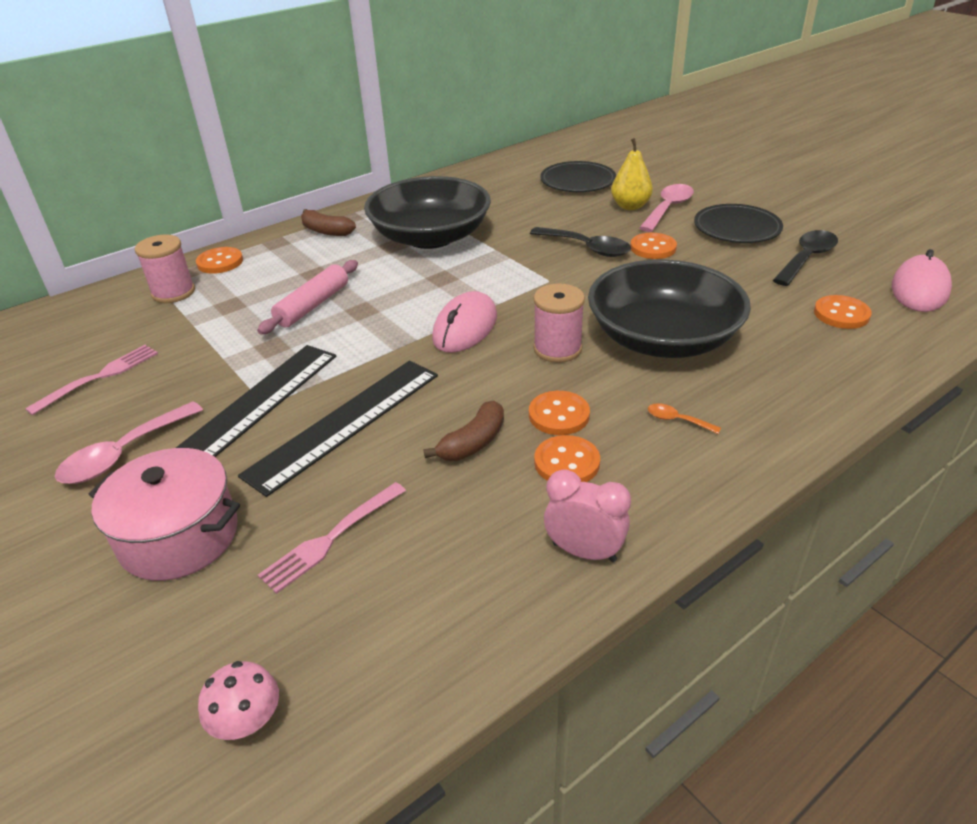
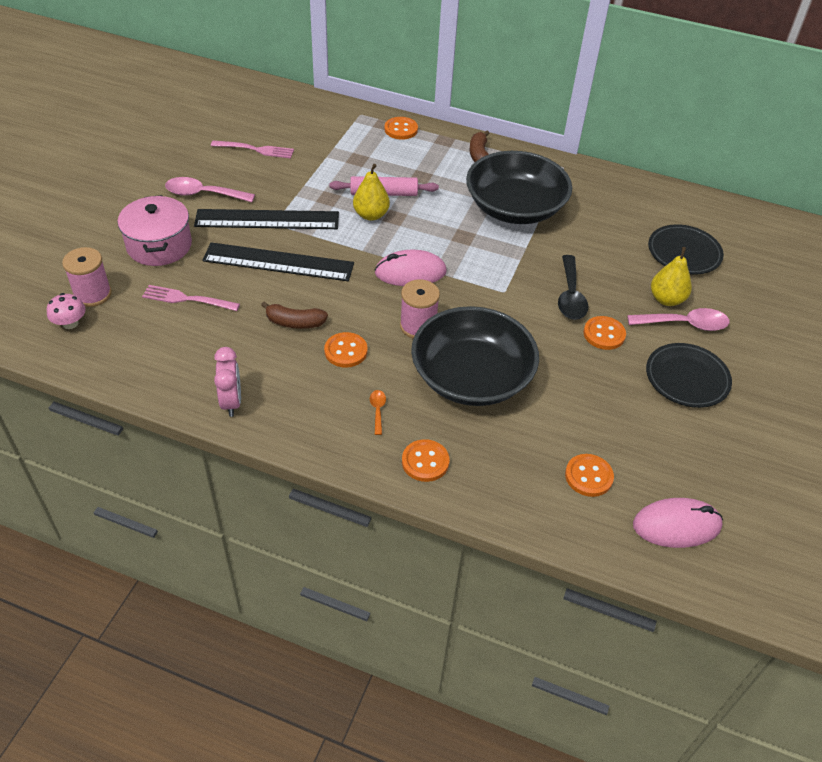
camera: 55 degrees right, 10 degrees up
(173, 292) = (353, 130): pink spool -> pink spool (93, 294)
(339, 325) = (371, 215): none -> yellow pear
(566, 462) = (302, 370): orange button -> orange button (425, 462)
(806, 259) = (669, 437): black spoon -> none

